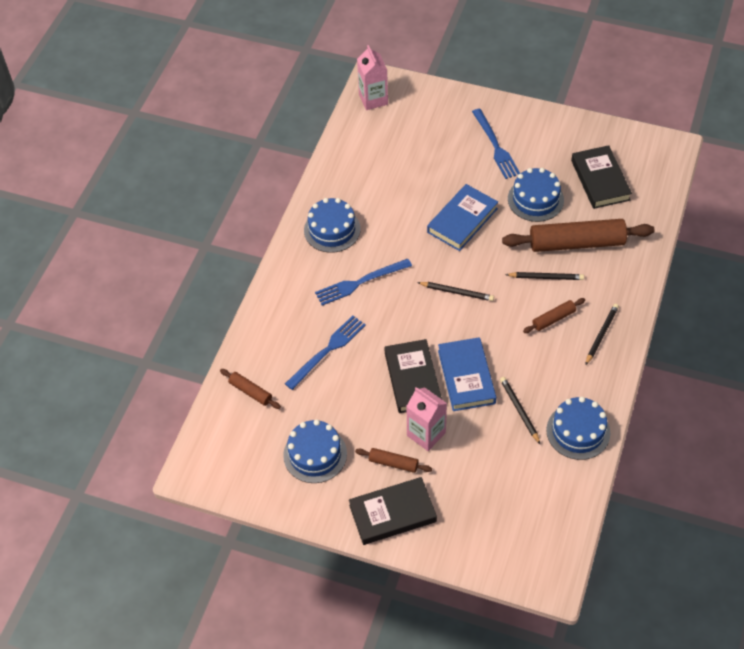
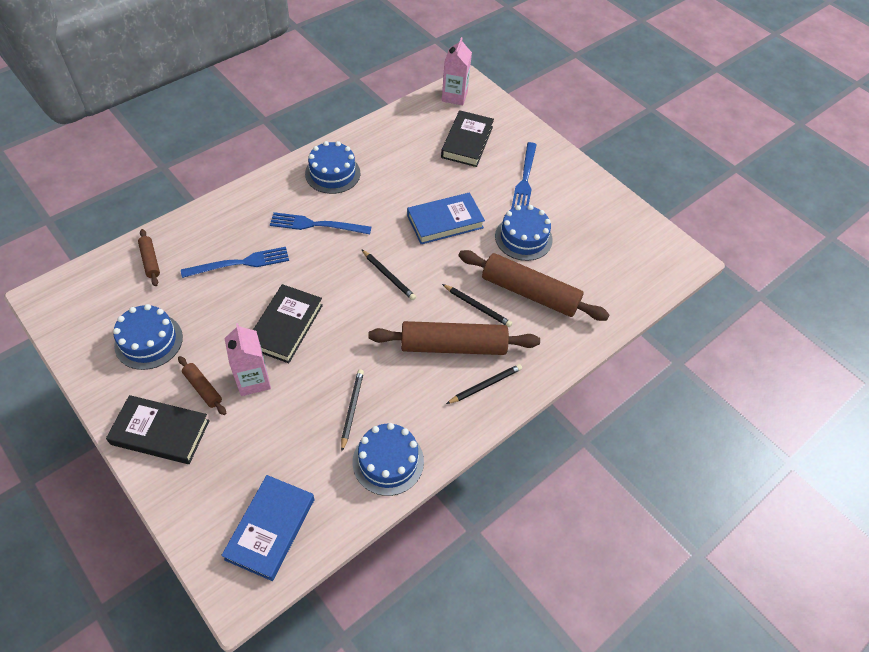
camera: 25 degrees right, 0 degrees up
(466, 377) = (332, 351): blue book -> blue book (270, 529)
(553, 319) = (453, 346): brown rolling pin -> brown rolling pin, size x2.13
(600, 180) = (595, 252): black book -> black book (467, 142)

